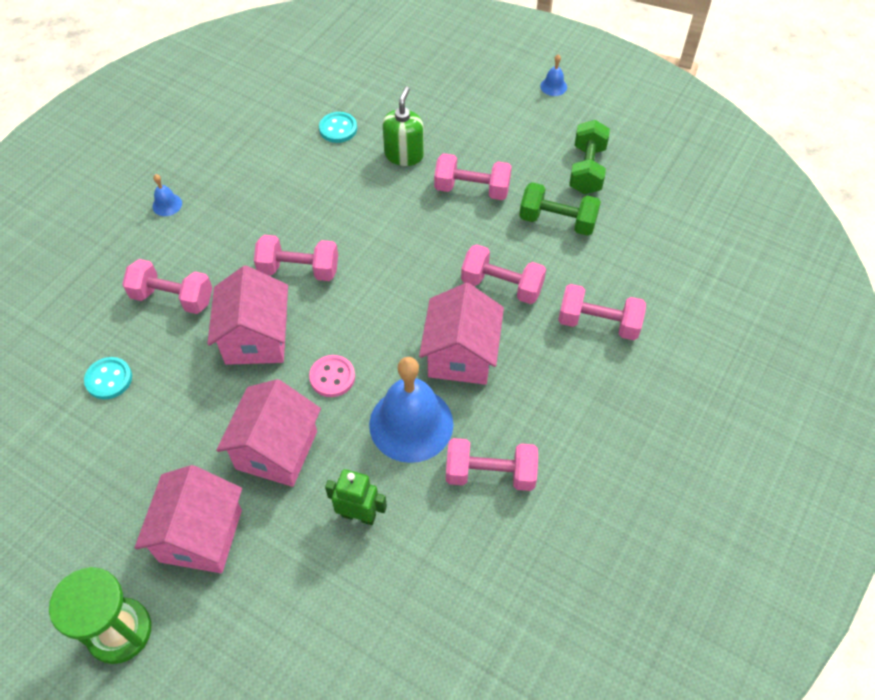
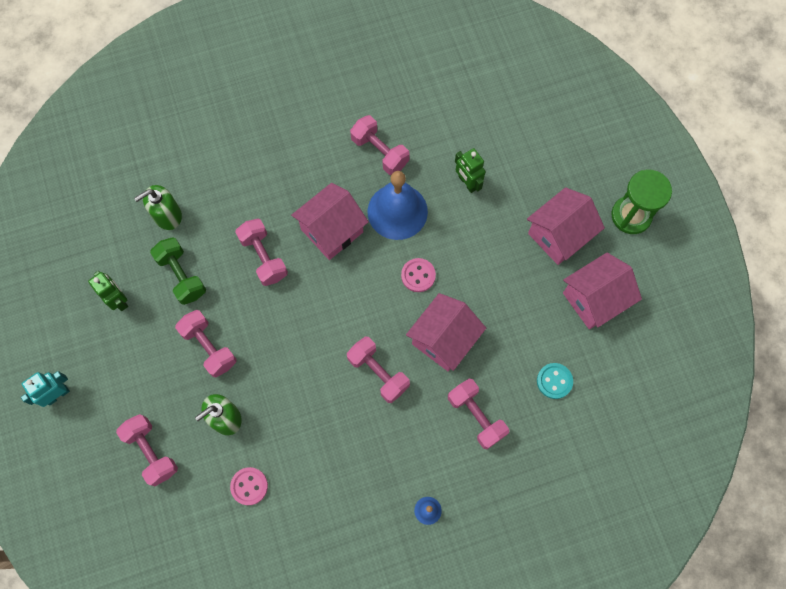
camera: 140 degrees left, 15 degrees up
(276, 450) = (484, 254): pink house -> pink house (594, 299)
(338, 129) = (249, 486): turquoise button -> pink button
(553, 86) = (57, 395): blue bell -> turquoise robot
(587, 169) = (119, 300): green dumbbell -> green robot
(598, 323) = (234, 188): pink dumbbell -> pink dumbbell (151, 452)
(629, 256) = (167, 215): none -> green soap dispenser

